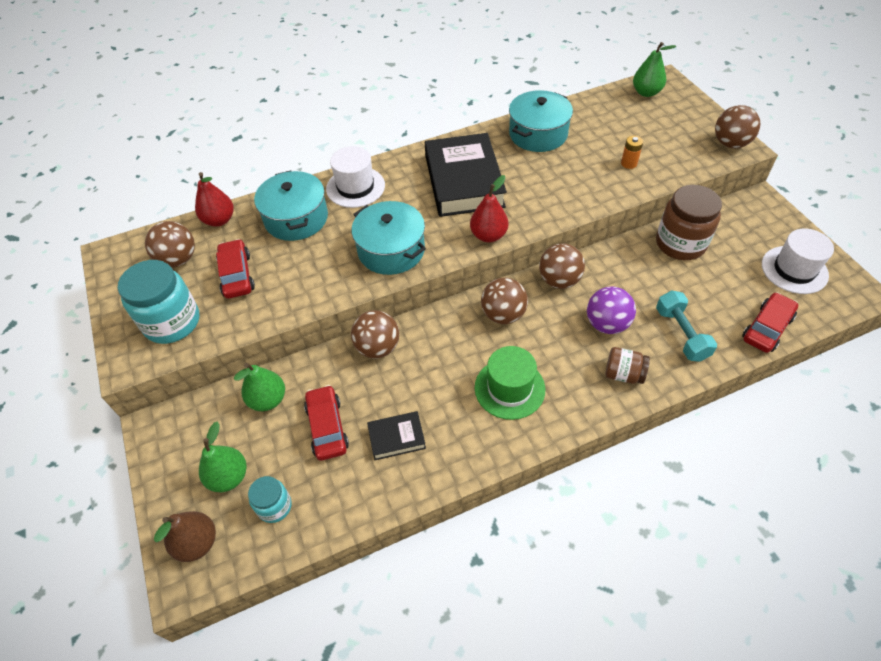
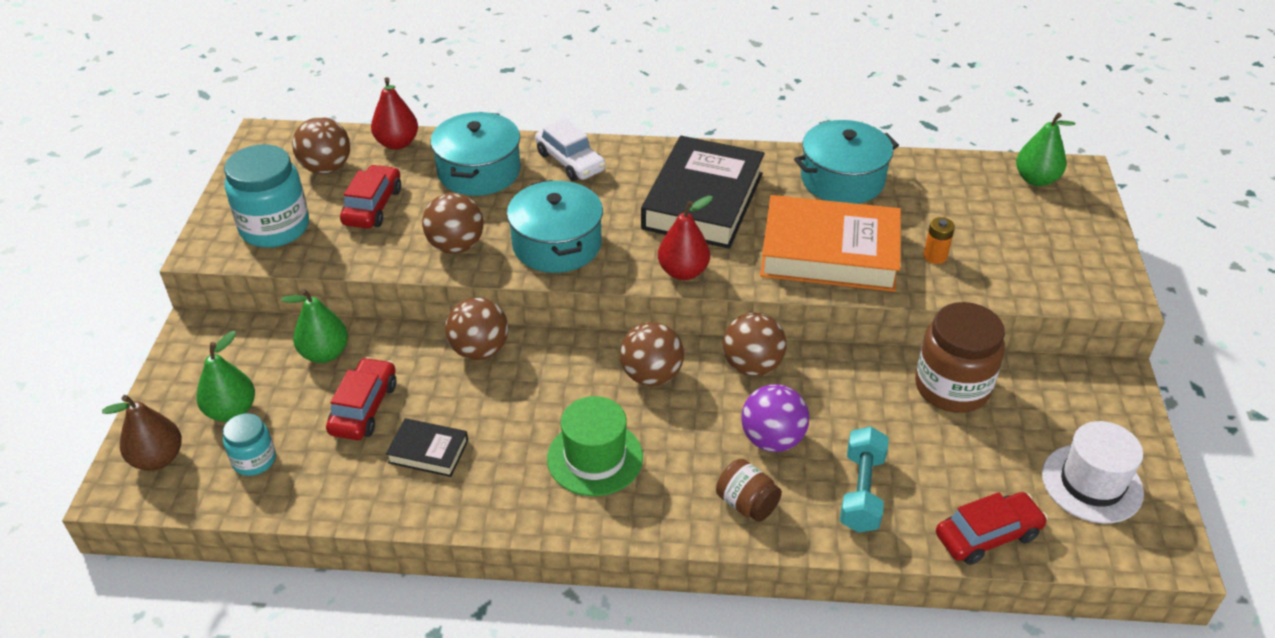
camera: 25 degrees right, 10 degrees down
(355, 187) = (570, 162): white hat -> white car
(567, 186) = (829, 253): none -> orange book
(730, 143) = (1103, 283): brown ball -> brown ball (456, 246)

